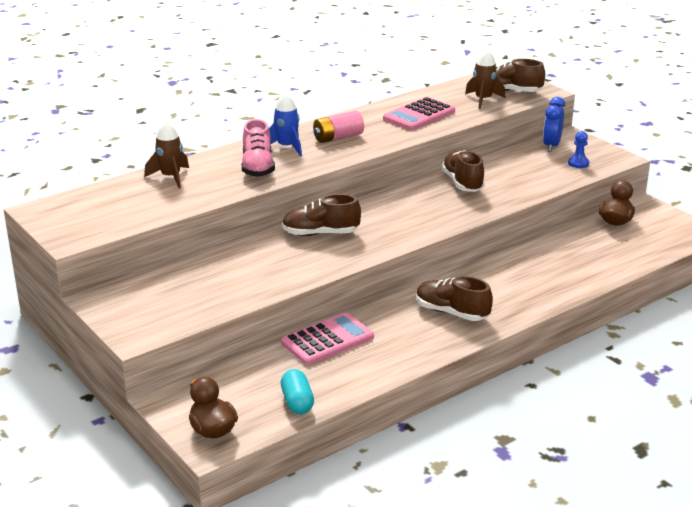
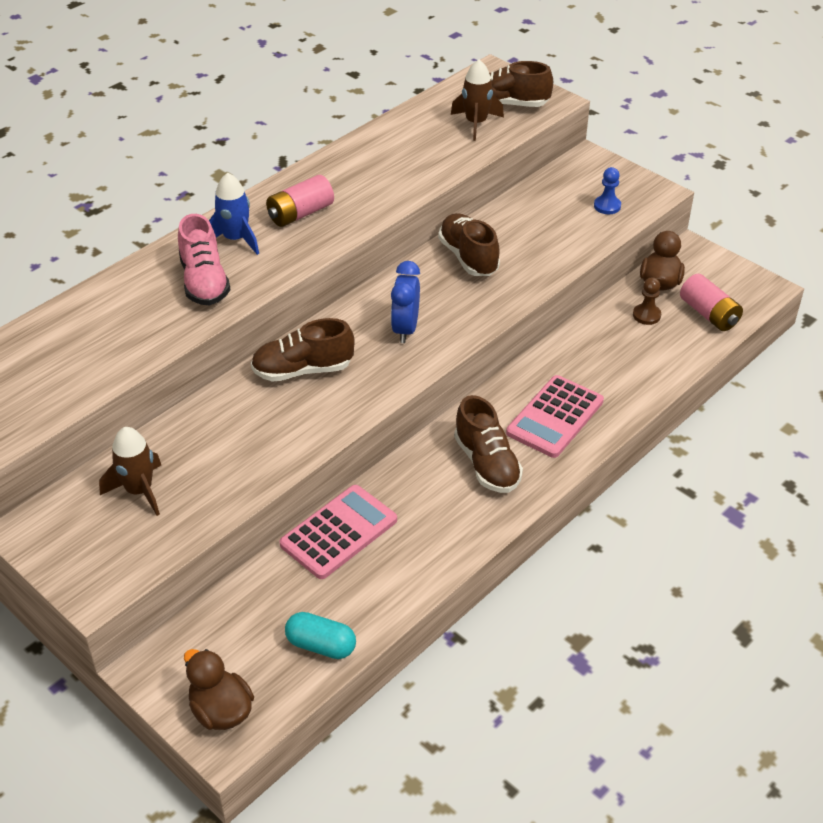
camera: 10 degrees left, 15 degrees up
(171, 177) = (89, 314): brown rocket -> brown rocket (139, 491)
(297, 402) = (321, 645): turquoise capsule -> turquoise capsule turned 45 degrees counterclockwise
(419, 115) = (398, 160): pink calculator -> pink calculator (555, 417)
(451, 312) = (487, 464): brown shoe -> brown shoe turned 135 degrees counterclockwise
(551, 146) = (568, 178): blue clock -> blue clock (405, 329)
(600, 239) = (646, 315): none -> brown pawn
(650, 243) = (709, 314): none -> pink battery

